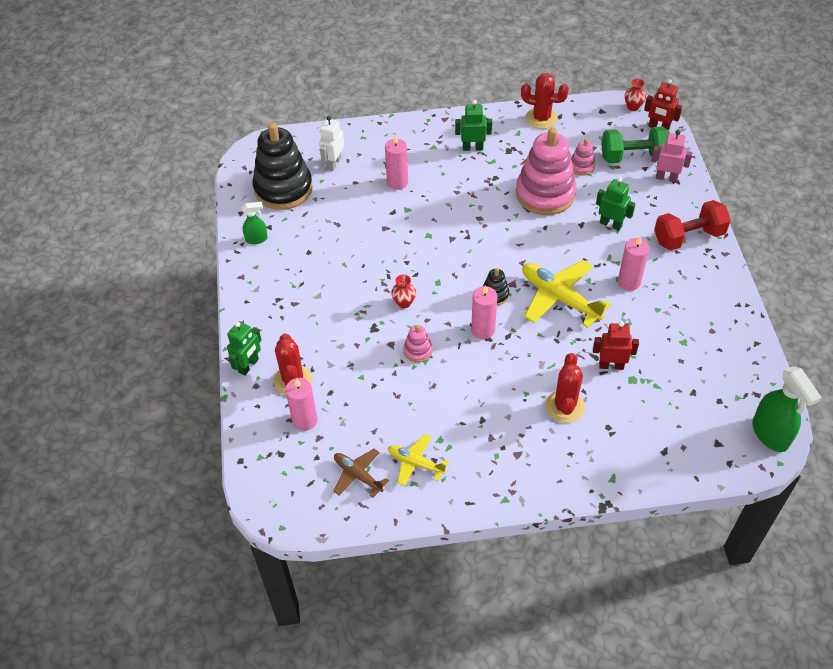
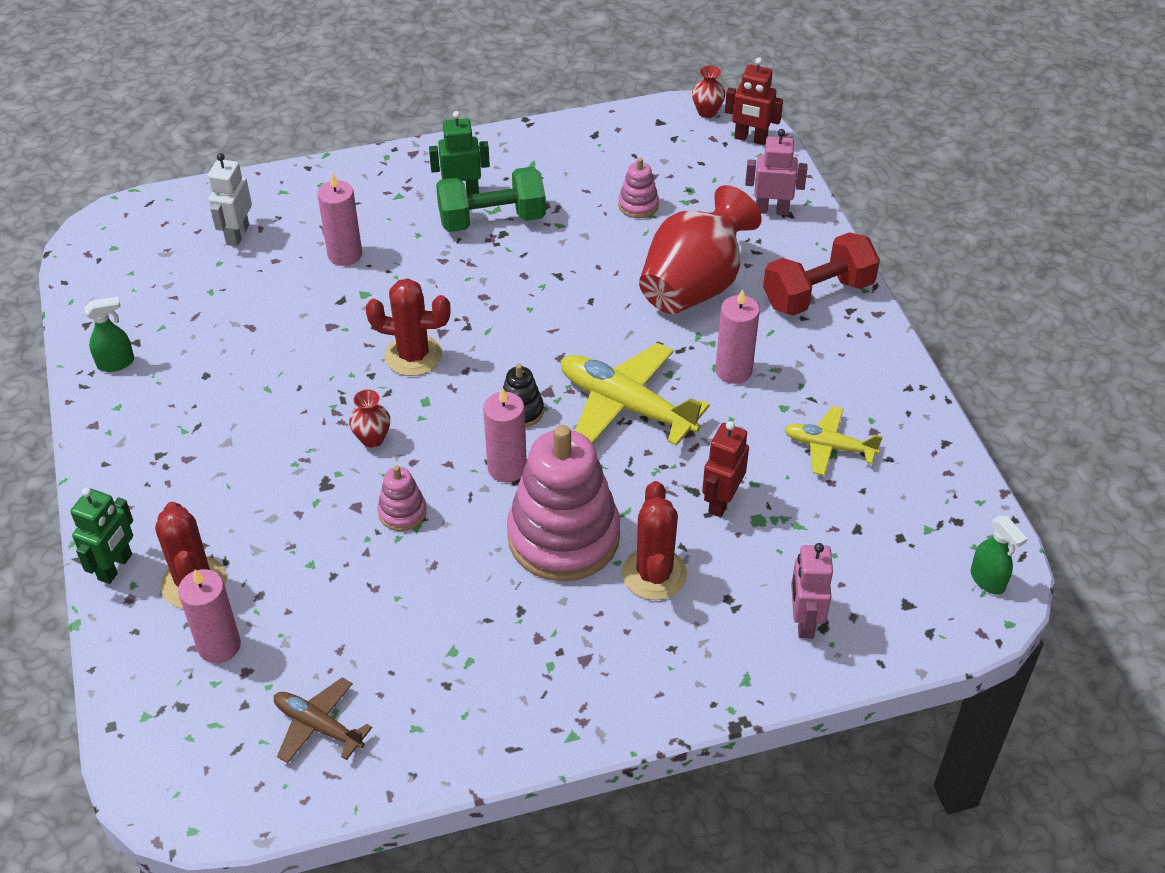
camera: 10 degrees left, 5 degrees down
(283, 188) = (156, 281): black stacking toy -> none
(415, 463) = (415, 694): yellow plane -> yellow plane (828, 447)
(541, 118) = (566, 140): red cactus -> red cactus (413, 356)
(545, 194) = (585, 251): pink stacking toy -> pink stacking toy (563, 537)
(610, 224) = (694, 286): green robot -> red vase
(611, 365) = (721, 501): red robot -> red robot turned 60 degrees counterclockwise
(633, 157) = (717, 184): green dumbbell -> green dumbbell (492, 220)
(652, 446) = (804, 621): none -> pink robot
(770, 434) = (987, 580): green spray bottle -> green spray bottle, size x0.55

